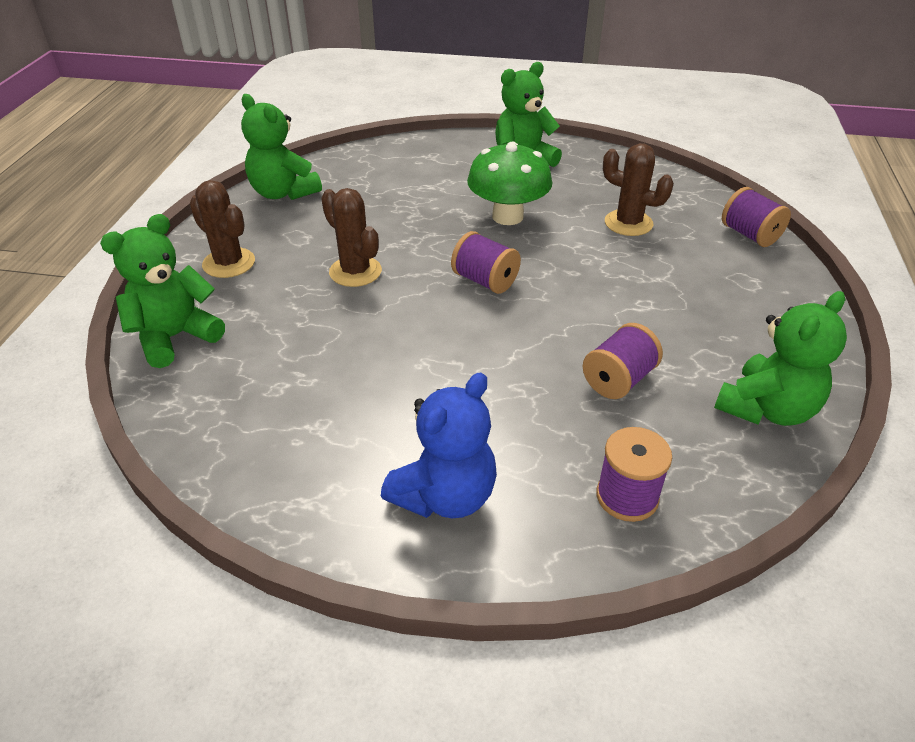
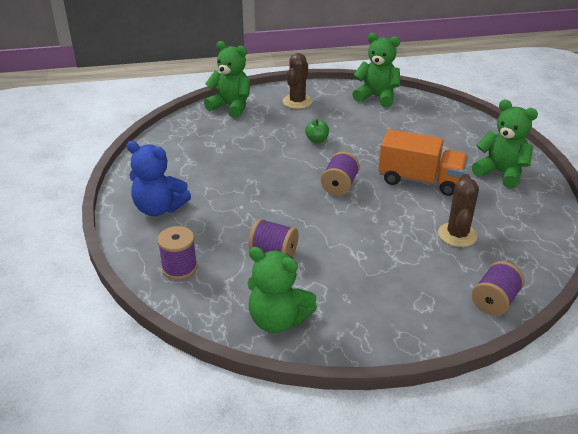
camera: 70 degrees right, 5 degrees down
(283, 193) = (376, 97): green teddy bear -> green teddy bear turned 90 degrees clockwise
(355, 271) = (317, 140): brown cactus -> green apple
(507, 216) = (420, 180): green mushroom -> orange truck

